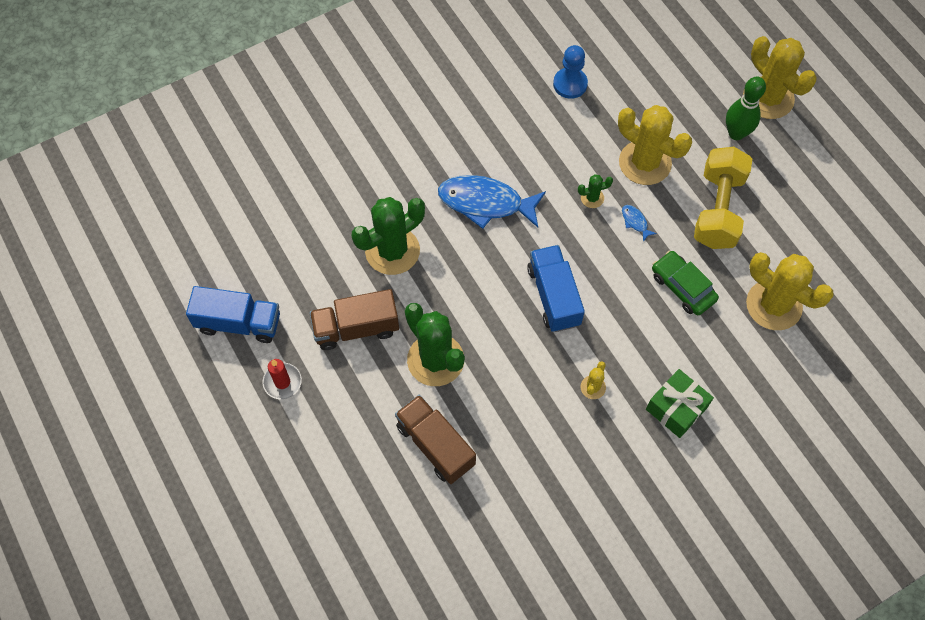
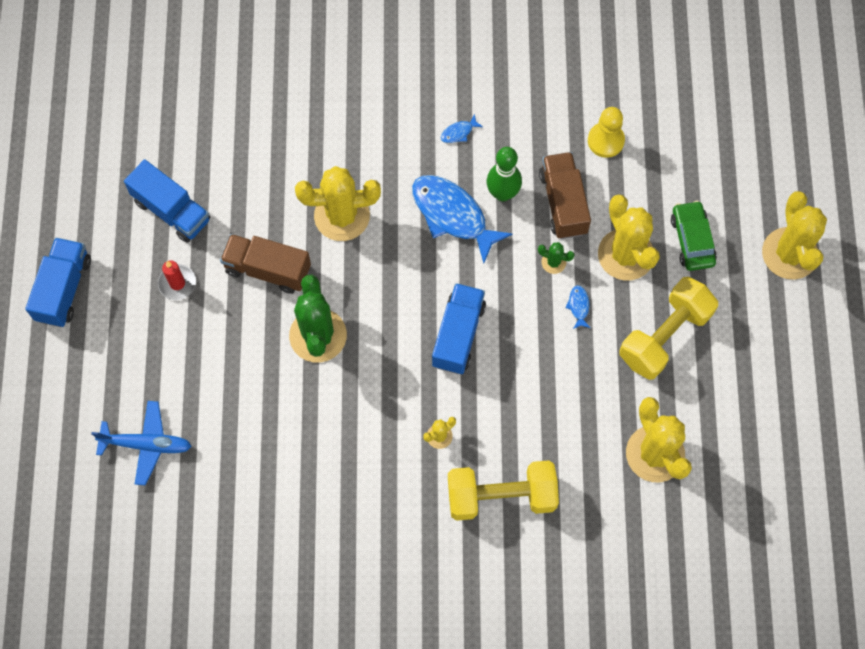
camera: 30 degrees right, 5 degrees up
(179, 442) = (64, 289): none -> blue truck
(341, 538) = (146, 444): none -> blue plane
(392, 251) = (342, 216): green cactus -> yellow cactus
(435, 445) = (271, 410): brown truck -> brown truck (563, 203)
(447, 135) = (459, 132): none -> blue fish
(570, 84) = (605, 140): blue pawn -> yellow pawn
(676, 408) = (501, 496): green gift -> yellow dumbbell
(682, 287) = (581, 391): green car -> green car (692, 240)
(736, 133) = (733, 272): green bowling pin -> green bowling pin (502, 193)

